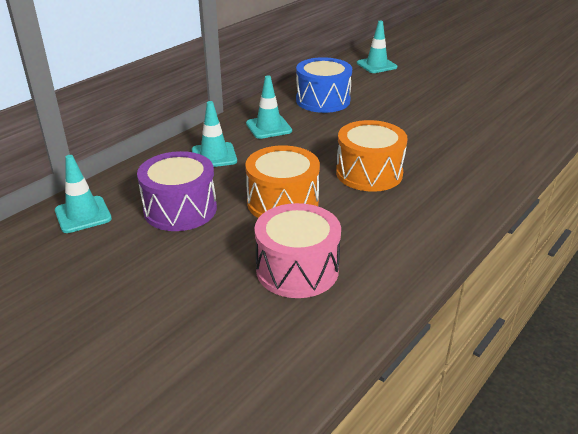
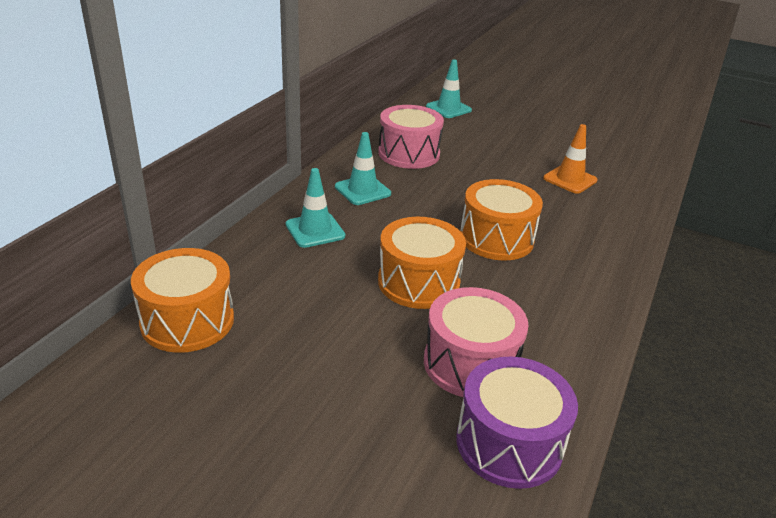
camera: 15 degrees left, 0 degrees up
(83, 215) = (187, 321): turquoise traffic cone -> orange drum
(180, 209) = (304, 302): purple drum -> purple drum (509, 443)
(323, 100) = (409, 153): blue drum -> pink drum
(463, 129) = (570, 179): none -> orange traffic cone

